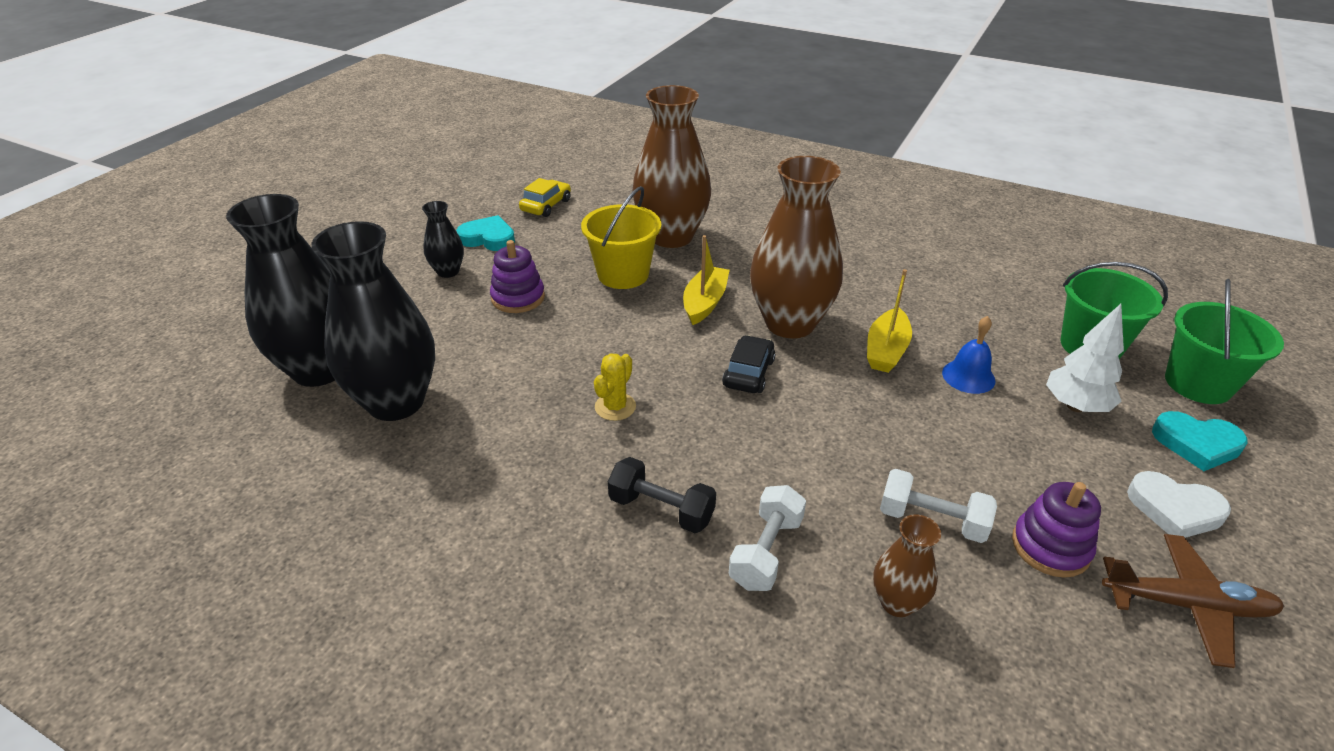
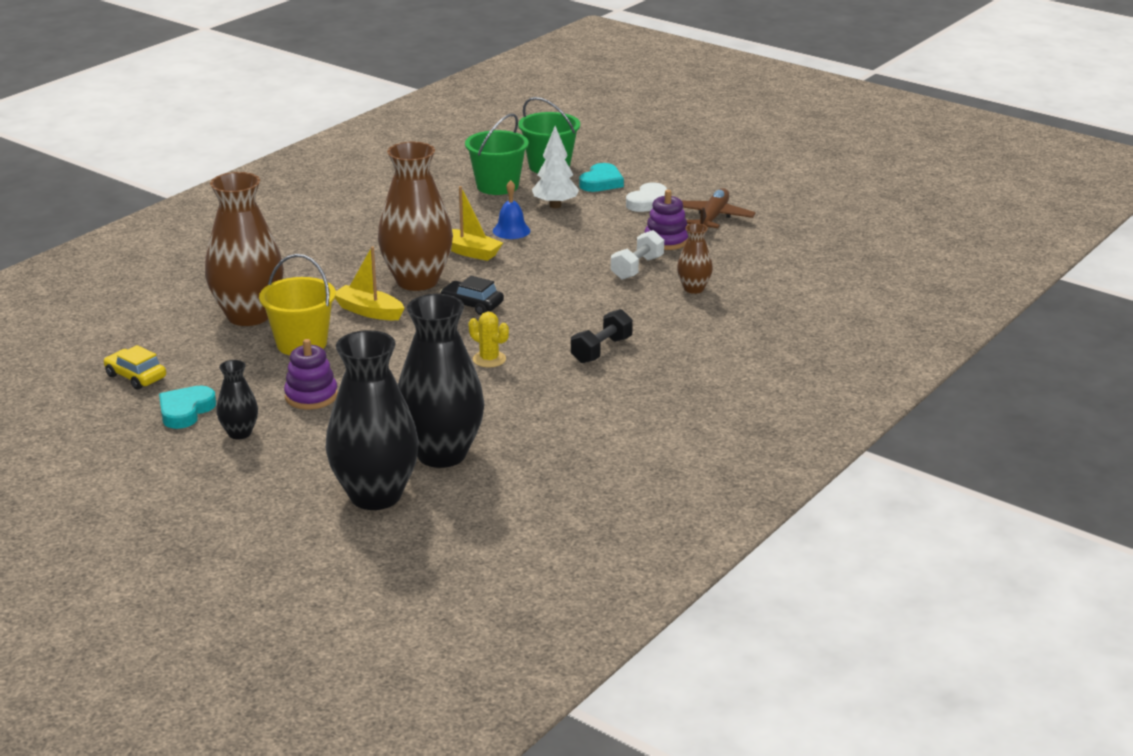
camera: 80 degrees left, 10 degrees down
(766, 552) = (647, 320): white dumbbell -> none

